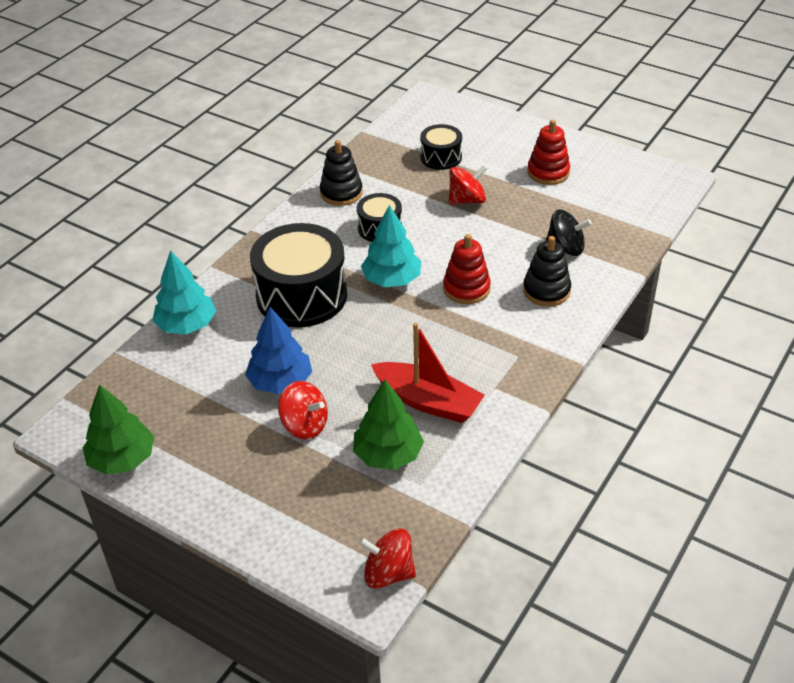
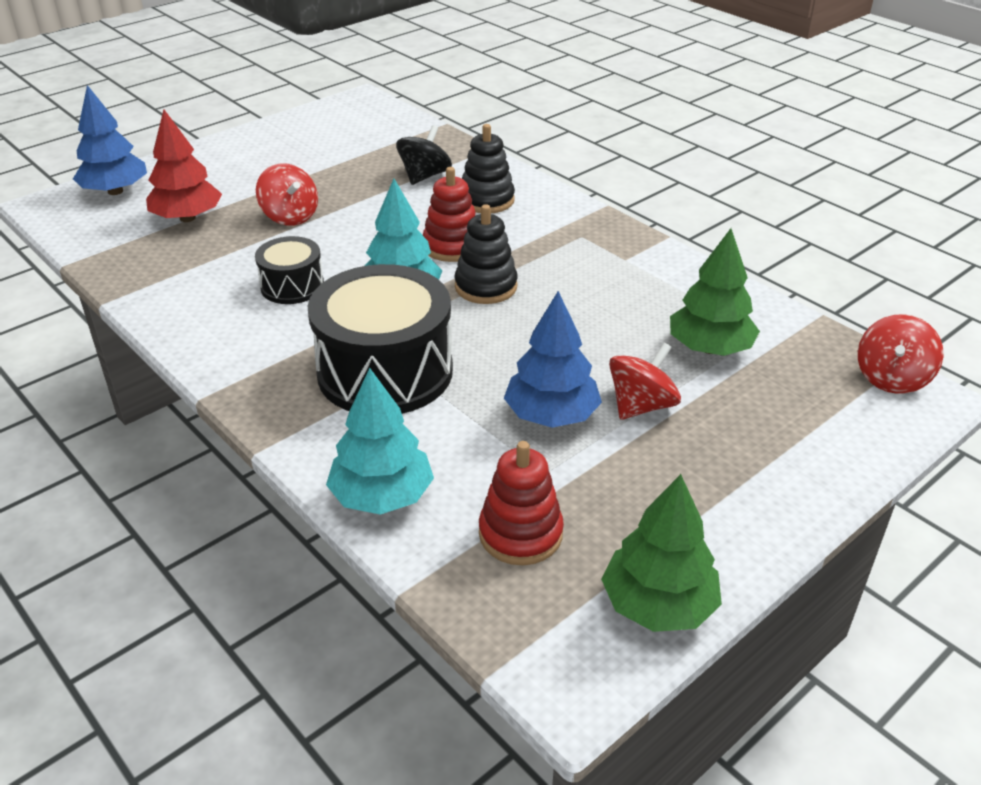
camera: 75 degrees left, 5 degrees down
(341, 193) = (187, 304): black stacking toy -> black stacking toy (486, 286)
(428, 401) = (631, 305): red boat -> none
(441, 157) = (187, 218): black drum -> red tree
(458, 116) = (115, 191): none -> blue tree
(467, 200) = (290, 216): red spinning top -> red spinning top turned 150 degrees clockwise
(548, 172) = (286, 159): red stacking toy -> red stacking toy (520, 534)

